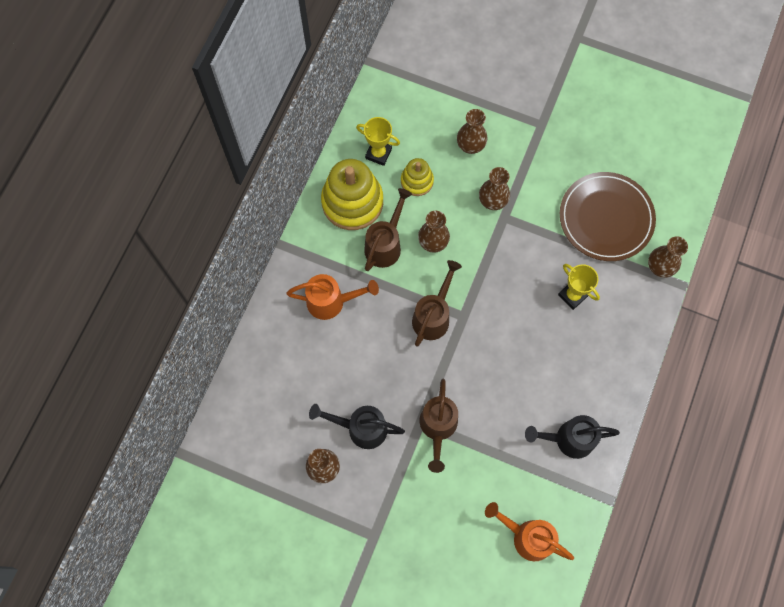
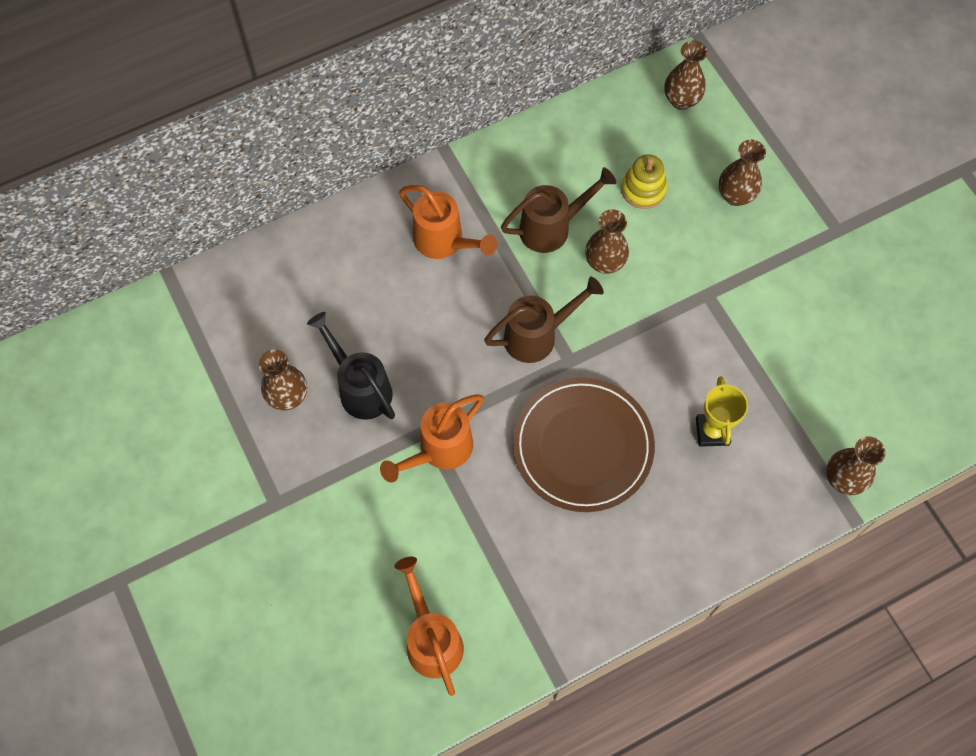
camera: 40 degrees right, 5 degrees down
(352, 202) = (555, 161): yellow stacking toy -> none
(378, 154) = (626, 134): yellow trophy -> none
(438, 427) = (439, 450): brown watering can -> orange watering can
(492, 201) = (709, 269): brown vase -> brown vase (681, 100)
(568, 439) = (570, 577): black watering can -> none
(606, 218) = (825, 380): brown plate -> brown plate (583, 446)

